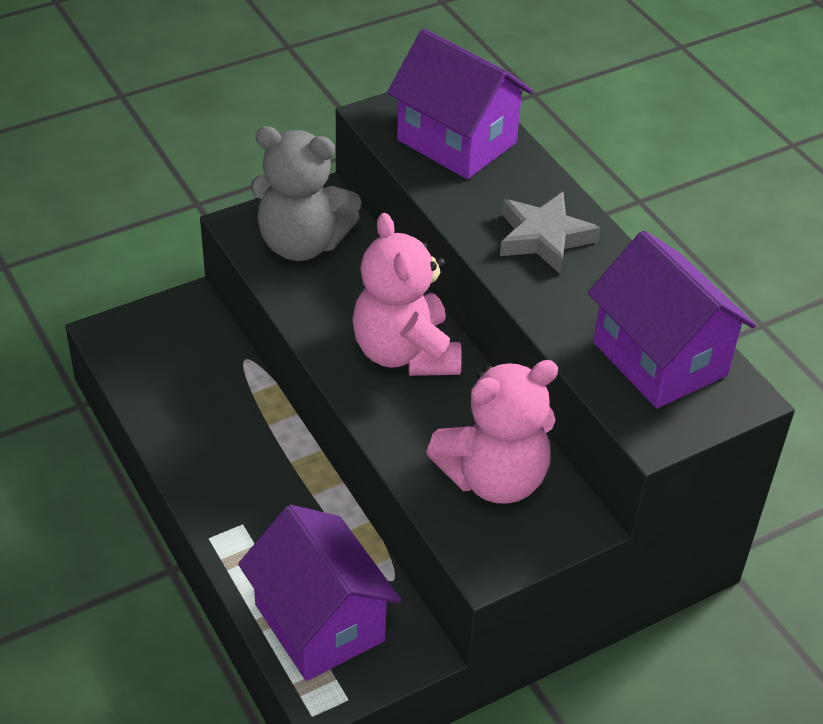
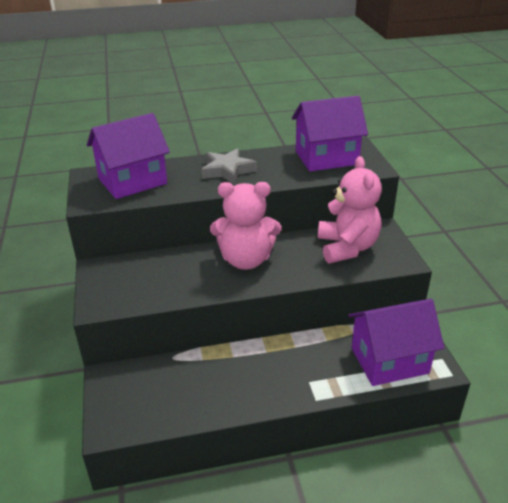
camera: 70 degrees left, 10 degrees down
(302, 243) = (132, 282): grey teddy bear -> none

